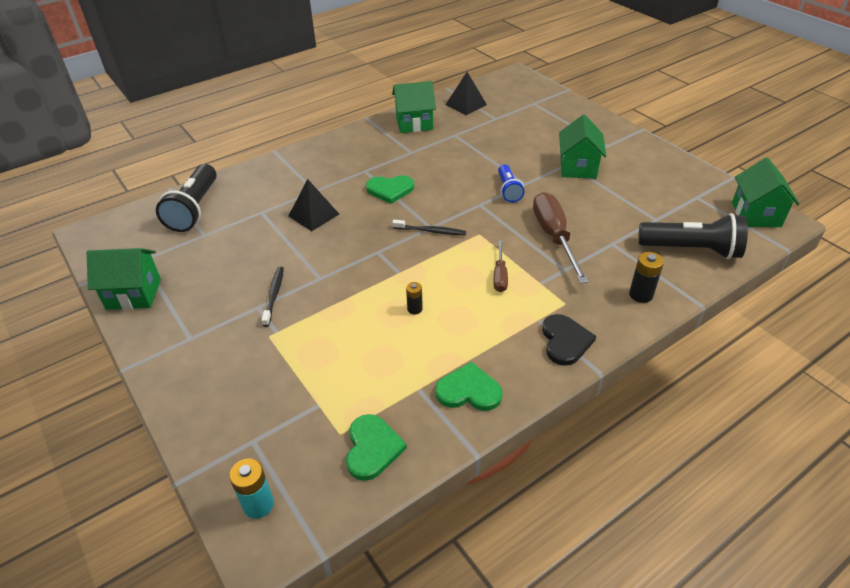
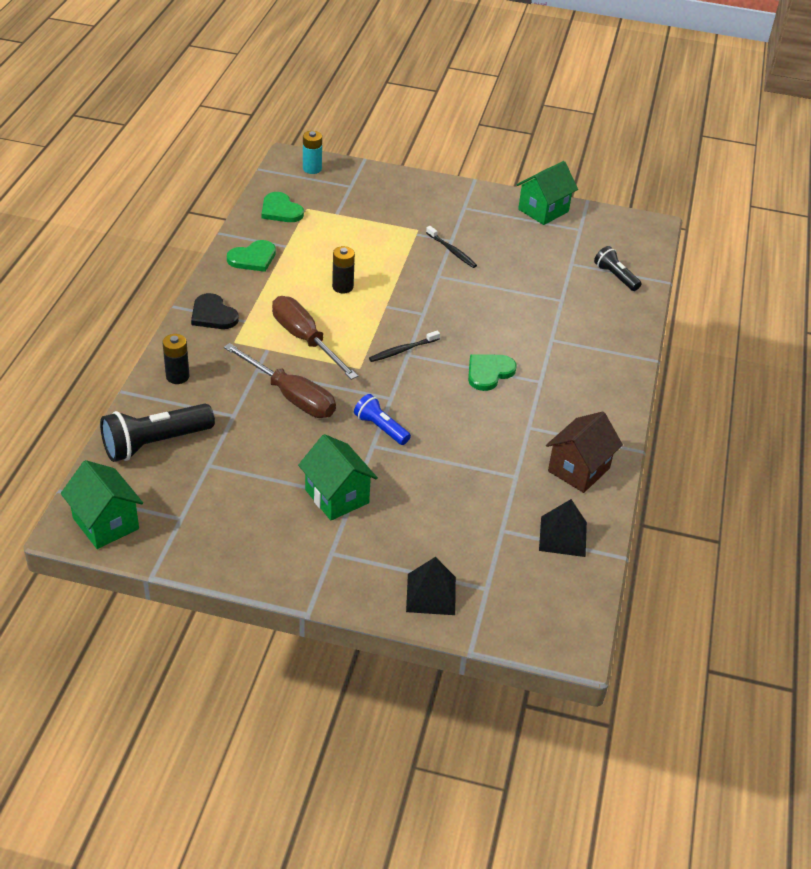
camera: 135 degrees right, 0 degrees up
(194, 209) = (615, 277): black flashlight -> black flashlight, size x0.58
(313, 215) = (517, 317): black pyramid -> black pyramid (431, 594)
(414, 123) = (578, 470): green house -> brown house
(415, 309) = (342, 287): black battery -> black battery, size x1.56
(500, 275) = (305, 340): brown screwdriver -> brown screwdriver, size x1.87

